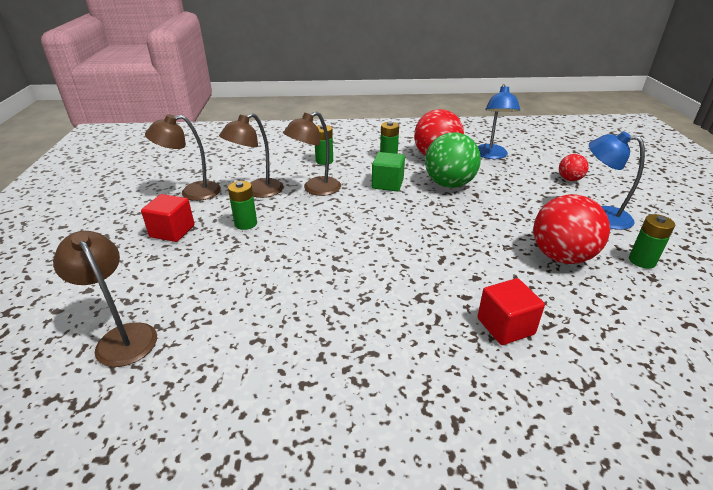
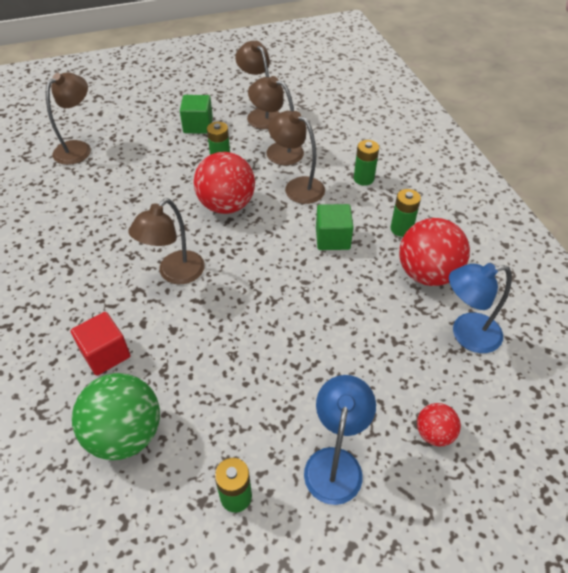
camera: 75 degrees right, 15 degrees up
(172, 231) = (198, 126): red cube -> green cube
(403, 269) = (175, 274): none -> brown lamp
(449, 184) = (356, 293): green ball -> green ball (125, 434)
(561, 256) = (225, 406): red ball -> red ball (226, 205)

